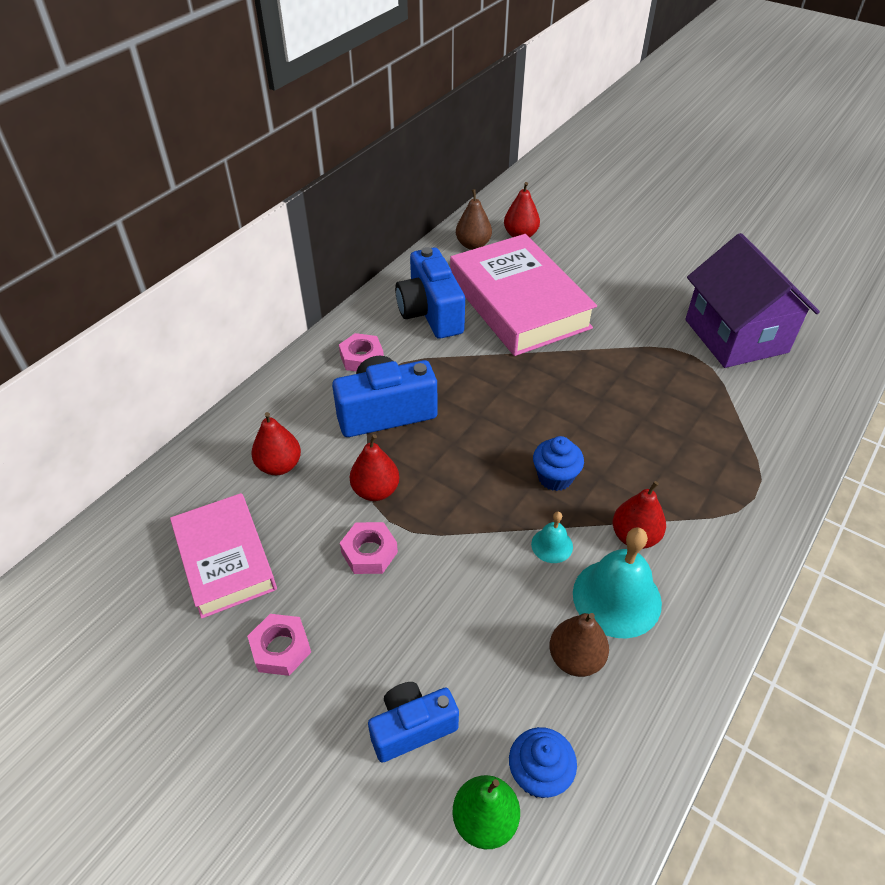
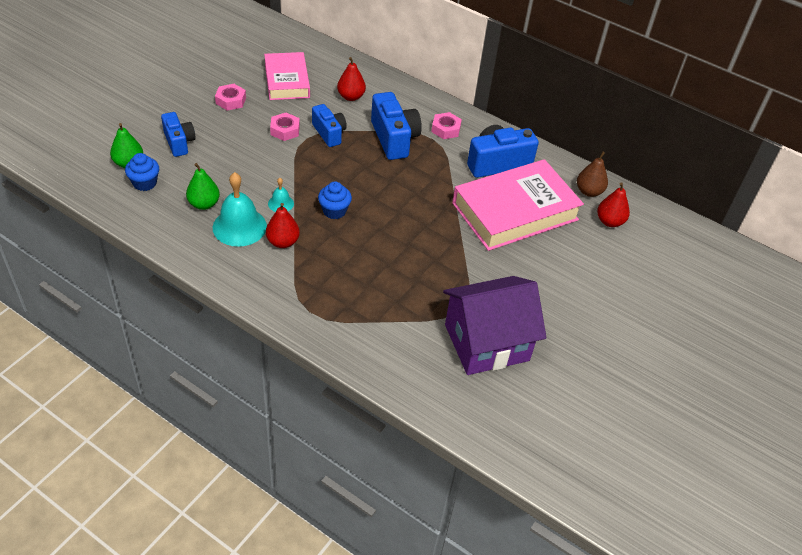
camera: 85 degrees right, 0 degrees up
(225, 559) = (287, 81): pink book -> pink book turned 75 degrees counterclockwise
(375, 490) = (329, 133): red pear -> blue camera
(575, 658) = (204, 204): brown pear -> green pear

